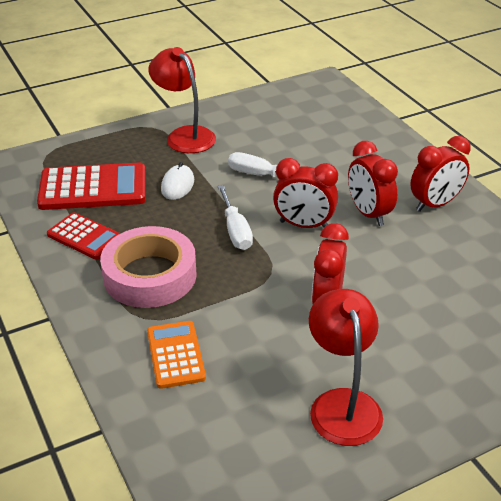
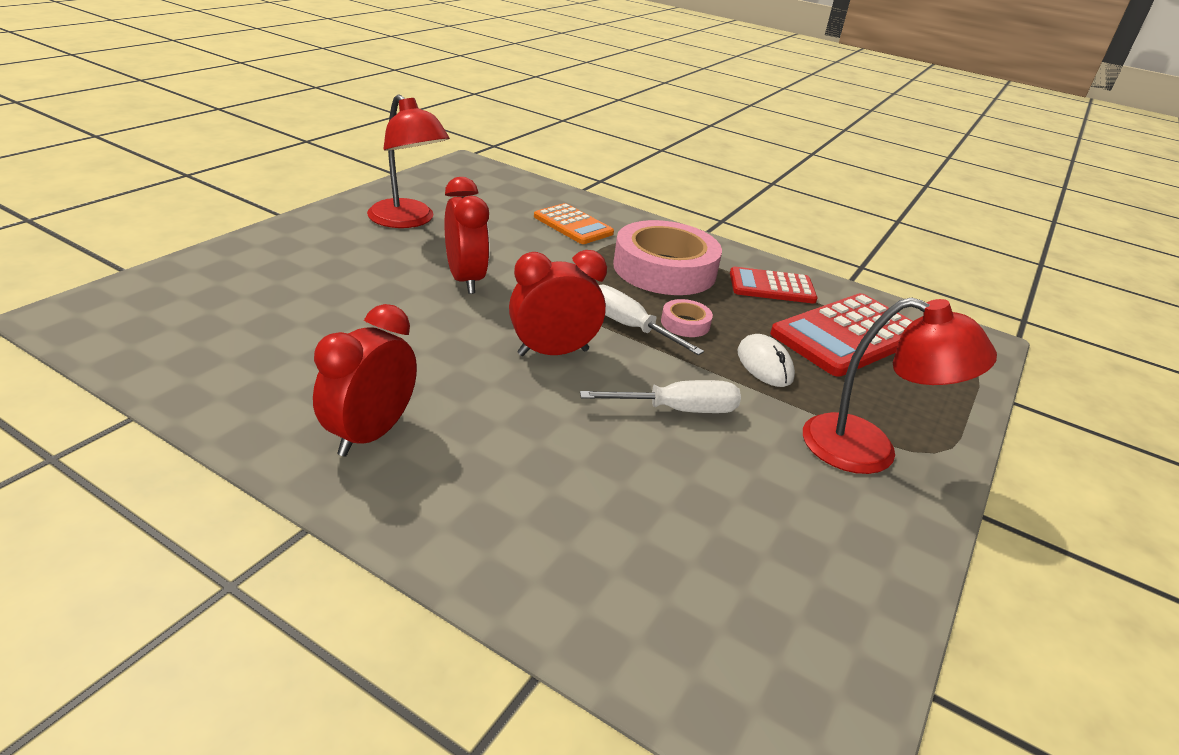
camera: 145 degrees right, 5 degrees down
(193, 223) = (685, 323): none -> pink tape
(368, 213) = (474, 390): red clock -> none

